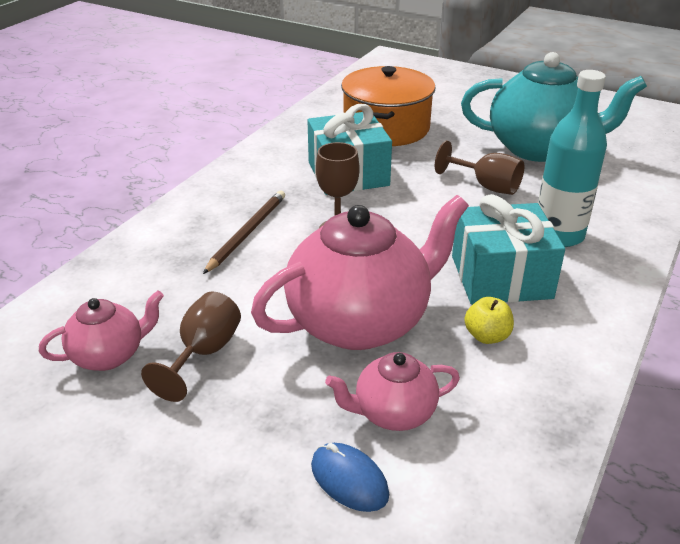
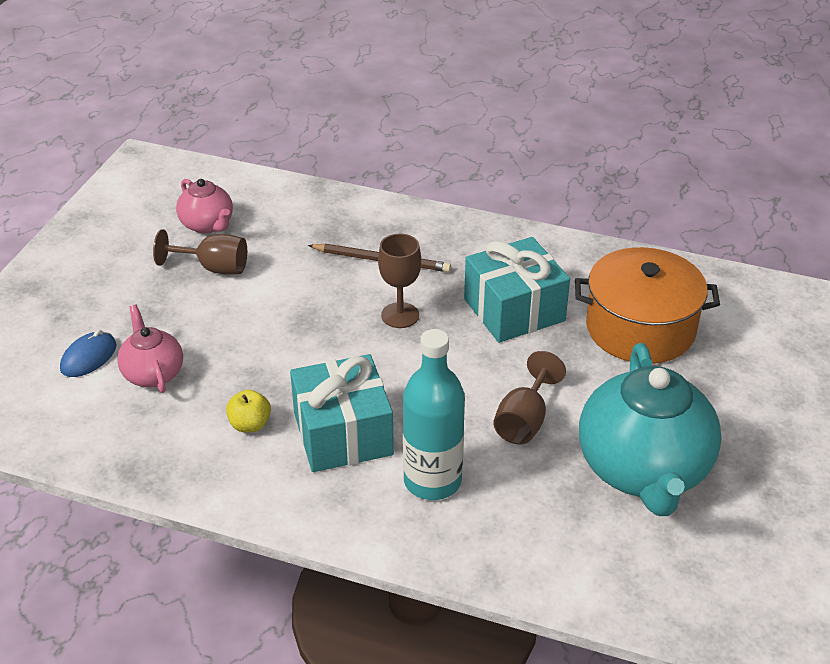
camera: 80 degrees right, 5 degrees up
(360, 322) = (260, 345): pink teapot -> none

